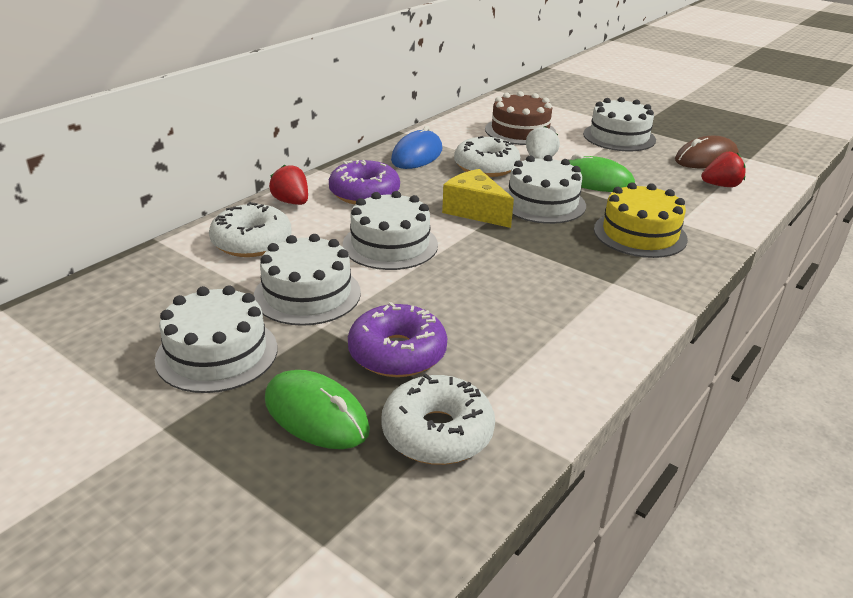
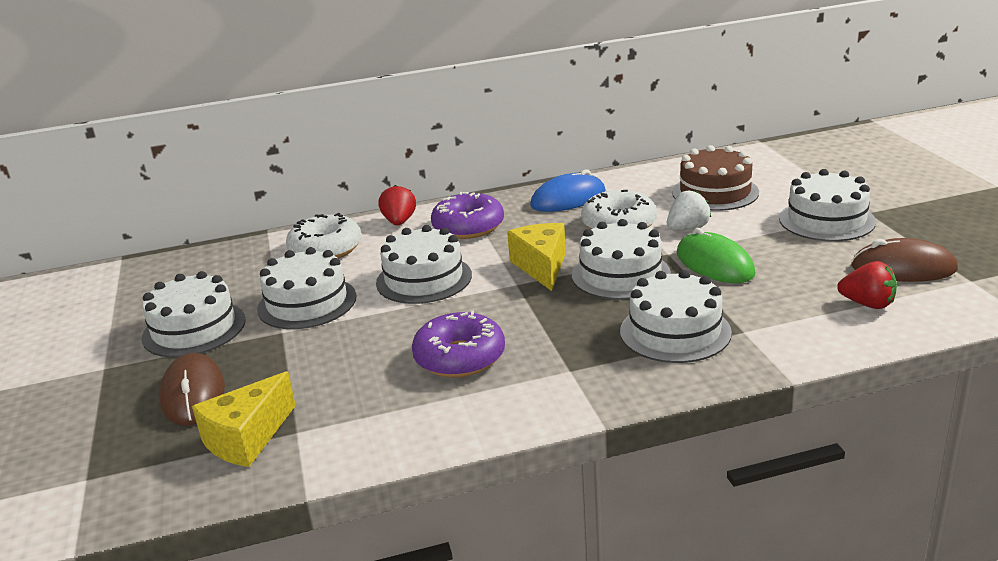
camera: 40 degrees right, 5 degrees down
(316, 414) = (193, 394): green mouse -> brown mouse
(397, 353) = (304, 370): purple donut -> purple donut (459, 357)
(437, 432) = (247, 438): white donut -> yellow cheese
(640, 234) = (675, 332): yellow cake -> white cake

